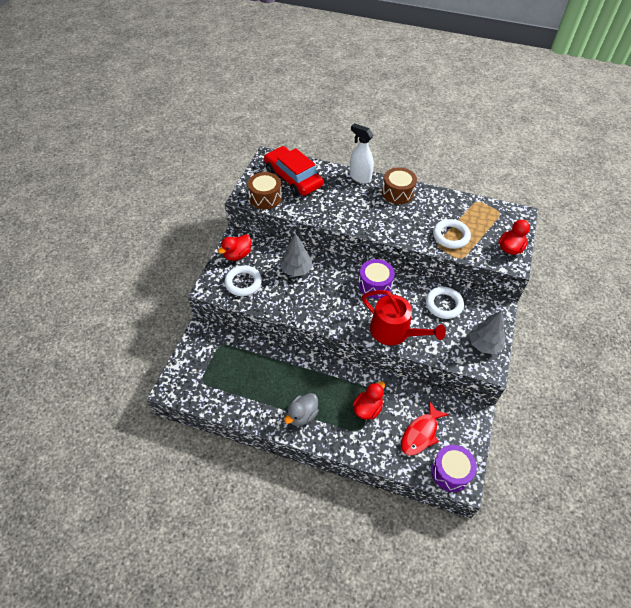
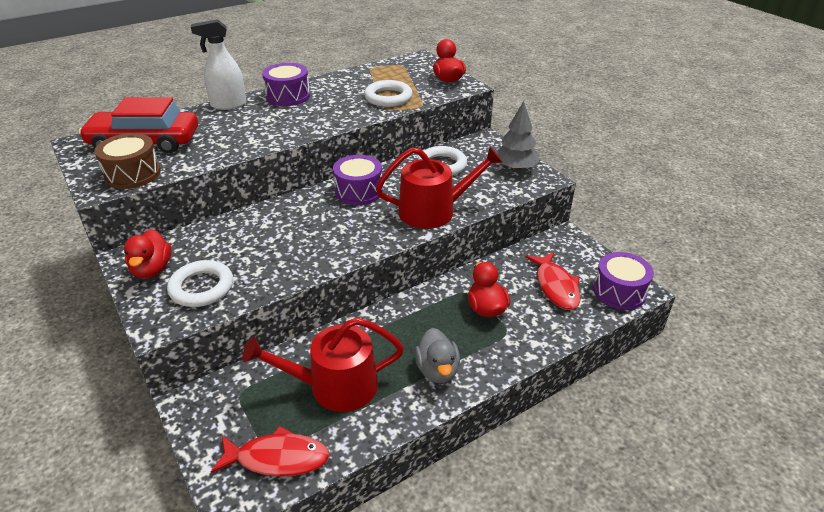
camera: 50 degrees left, 15 degrees down
(200, 388) = (277, 458): none -> red fish
(255, 378) = (335, 386): none -> red watering can
(296, 270) = (253, 234): grey tree -> none
(397, 193) = (288, 96): brown drum -> purple drum

